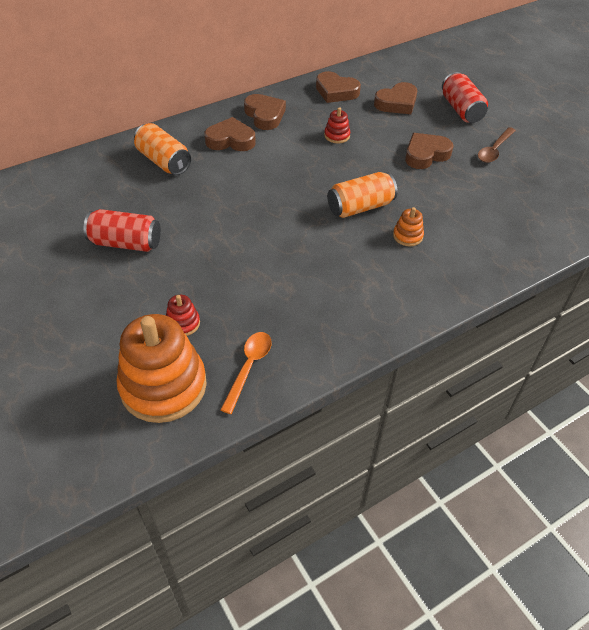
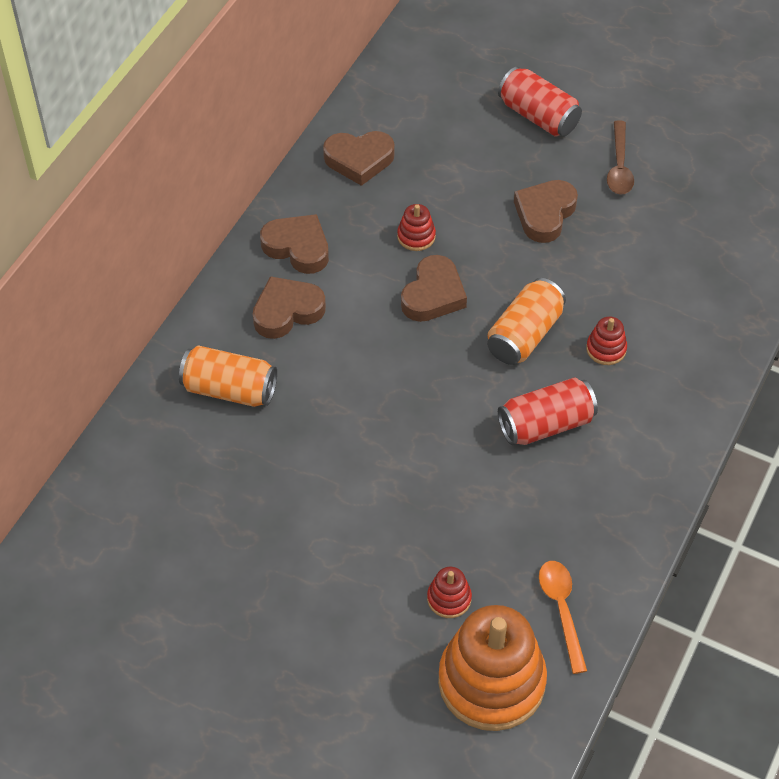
camera: 30 degrees left, 5 degrees up
(126, 243) = (291, 533): red can -> red can (546, 424)
(397, 103) = (451, 143): brown heart -> brown heart (433, 294)
(407, 236) = (606, 349): orange stacking toy -> red stacking toy

